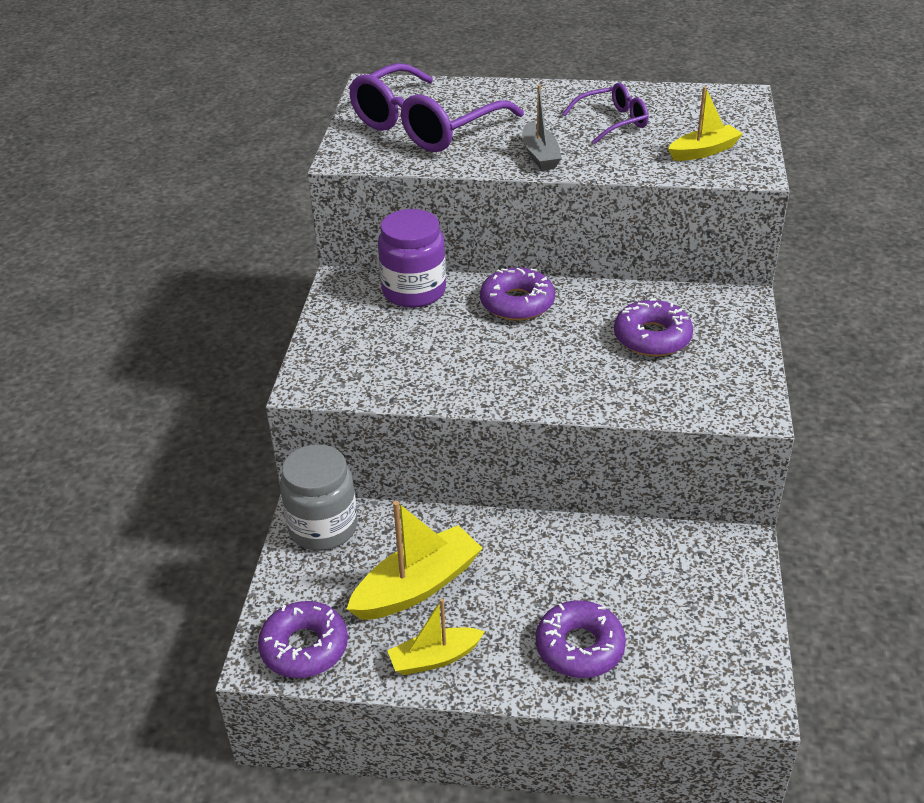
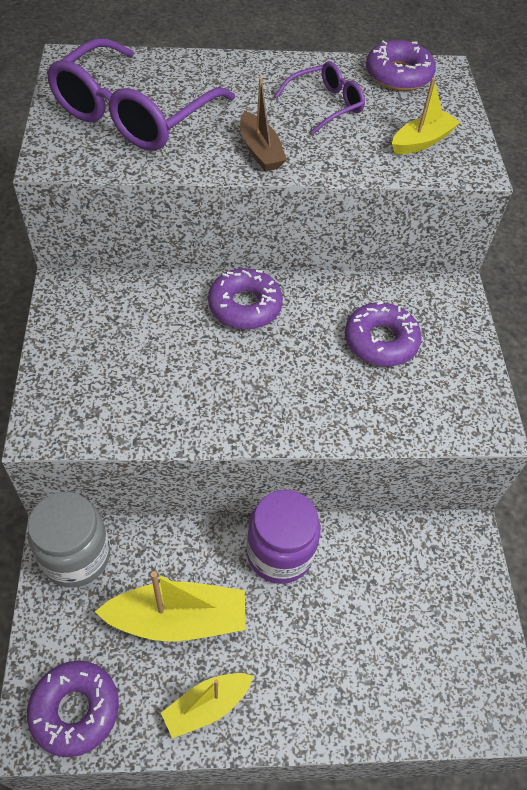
camera: 15 degrees left, 15 degrees up
(414, 291) = (139, 297): purple jar -> purple jar (279, 553)
(417, 586) = (178, 619): yellow boat -> yellow boat turned 45 degrees clockwise
(540, 155) = (260, 151): grey boat -> brown boat
(579, 647) = (342, 673): purple donut -> purple donut (398, 75)

